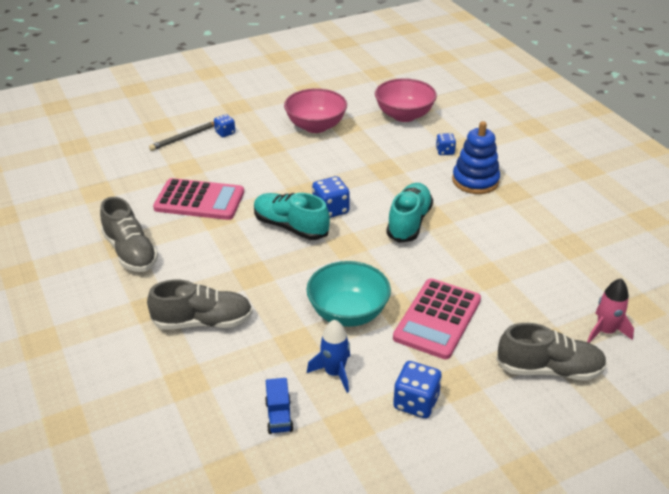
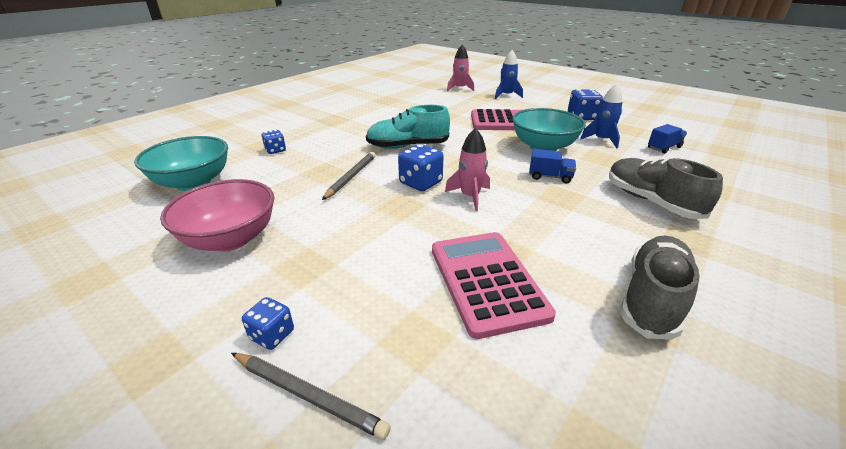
camera: 115 degrees left, 5 degrees down
(286, 284) = (550, 177): none -> blue truck
(290, 227) = (470, 196): turquoise shoe -> pink rocket
(366, 179) = (351, 177): none -> grey pencil
(404, 115) = (193, 183): pink bowl -> turquoise bowl
(475, 181) = (323, 132): blue stacking toy -> none
(549, 370) = (506, 95): grey shoe -> blue rocket

